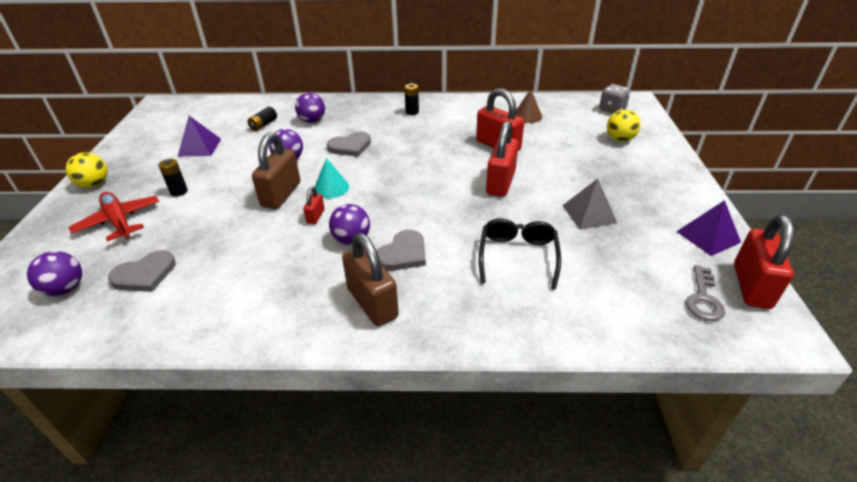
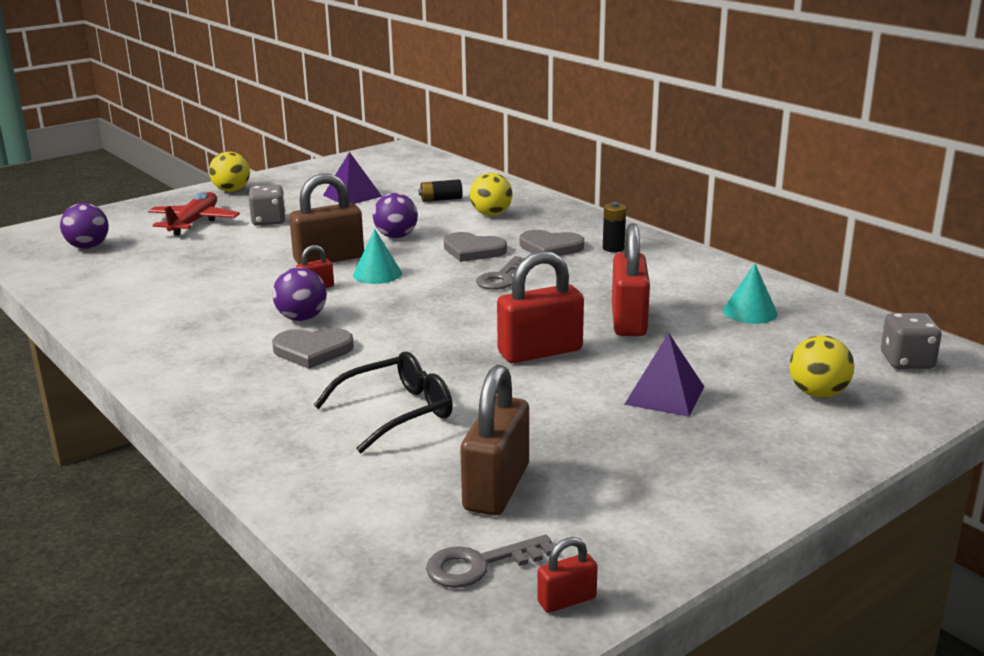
camera: 50 degrees right, 15 degrees down
(145, 274) = (138, 263): grey heart -> grey heart (550, 247)
(179, 191) = (268, 221): black battery -> grey dice
(312, 121) = (491, 214): purple ball -> yellow ball
(372, 303) = (214, 366): brown padlock -> brown padlock (497, 488)
(398, 154) = (501, 278): none -> grey key
(527, 116) = (750, 312): brown cone -> turquoise cone
(589, 214) = (562, 429): grey pyramid -> none
(708, 236) = (649, 534): purple pyramid -> purple pyramid (664, 395)
(751, 286) = (567, 600): red padlock -> red padlock, size x0.48

